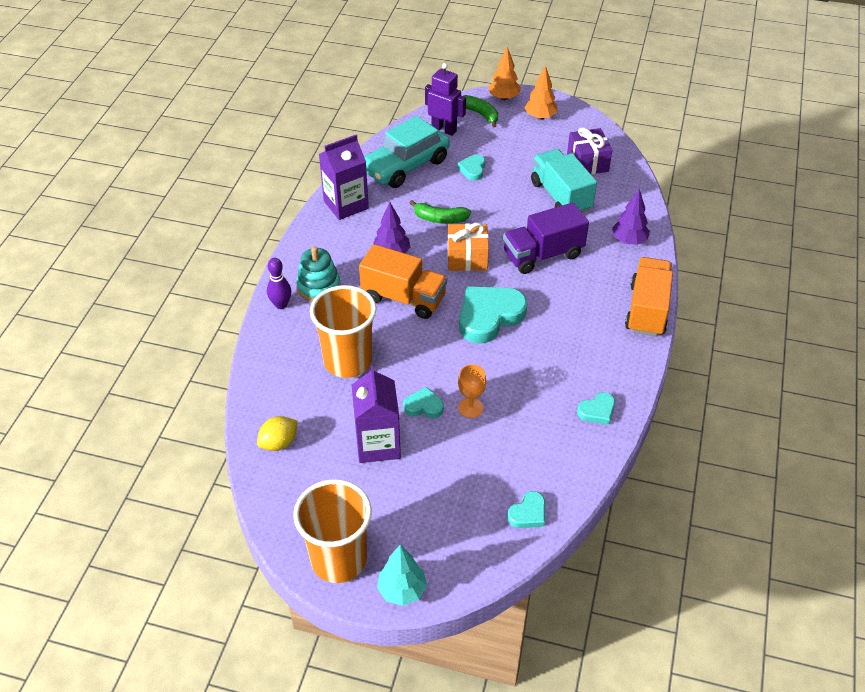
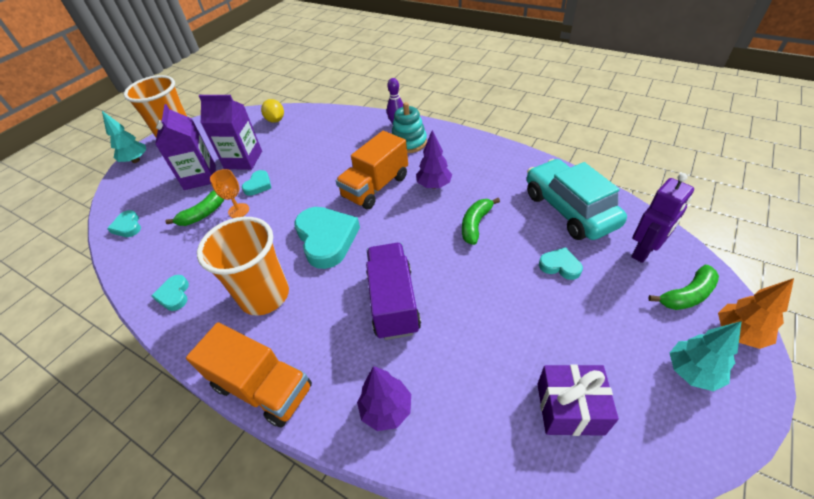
camera: 110 degrees right, 0 degrees up
(346, 205) = (509, 163): purple carton -> purple carton (200, 177)
(348, 361) = (324, 152): orange cup -> orange cup (265, 296)
(467, 258) = (410, 236): orange gift -> none
(485, 441) = (203, 214): none -> green banana
(540, 117) = (692, 372): orange tree -> turquoise tree
(560, 196) = (495, 349): turquoise truck -> none

